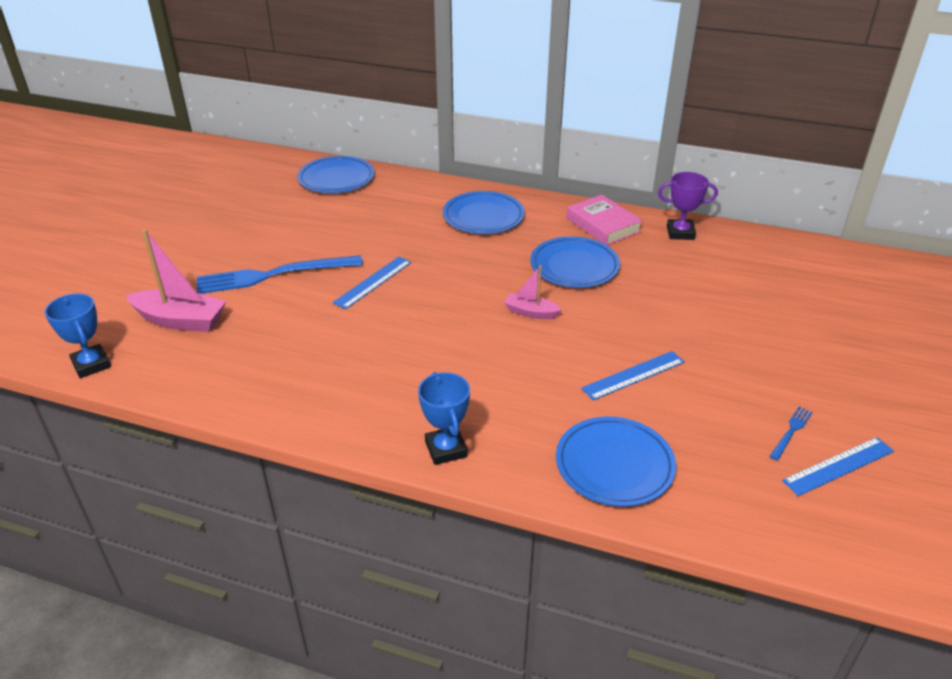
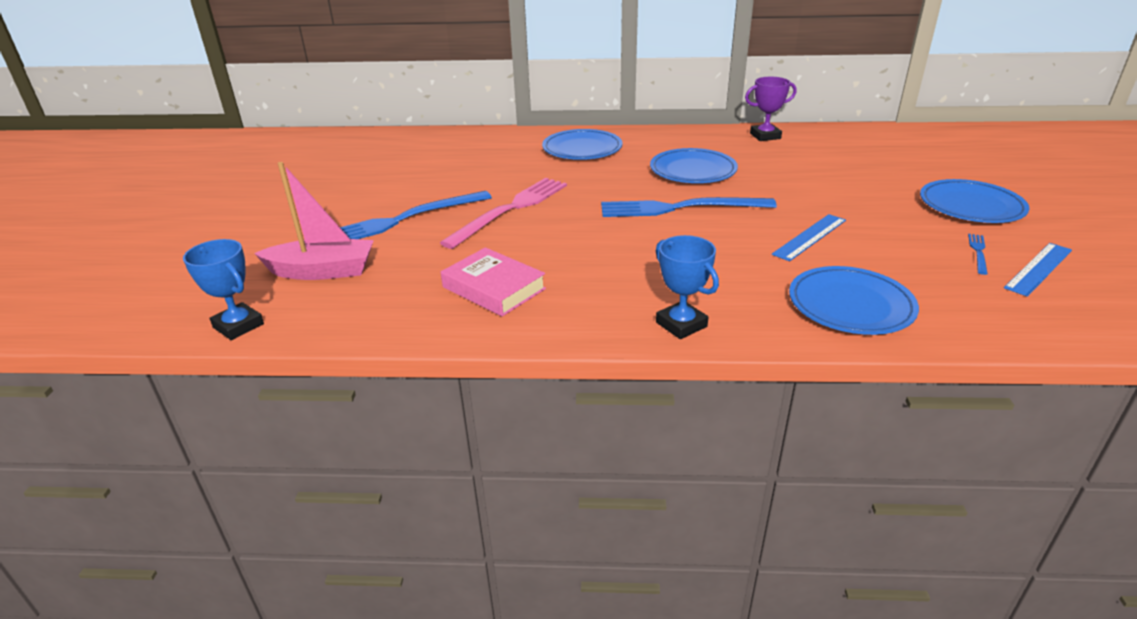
camera: 15 degrees left, 5 degrees down
(336, 179) = (419, 142): blue plate -> blue plate (971, 206)
(373, 282) = (510, 210): blue ruler -> pink fork
(531, 312) = (680, 208): pink boat -> blue fork
(603, 225) = (694, 140): pink book -> pink book (493, 288)

